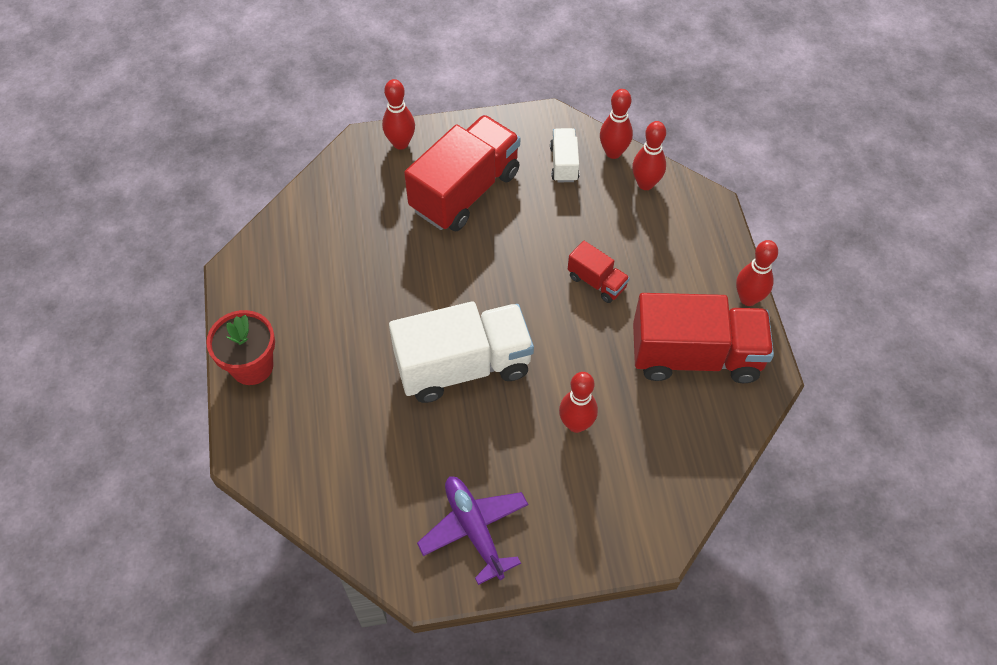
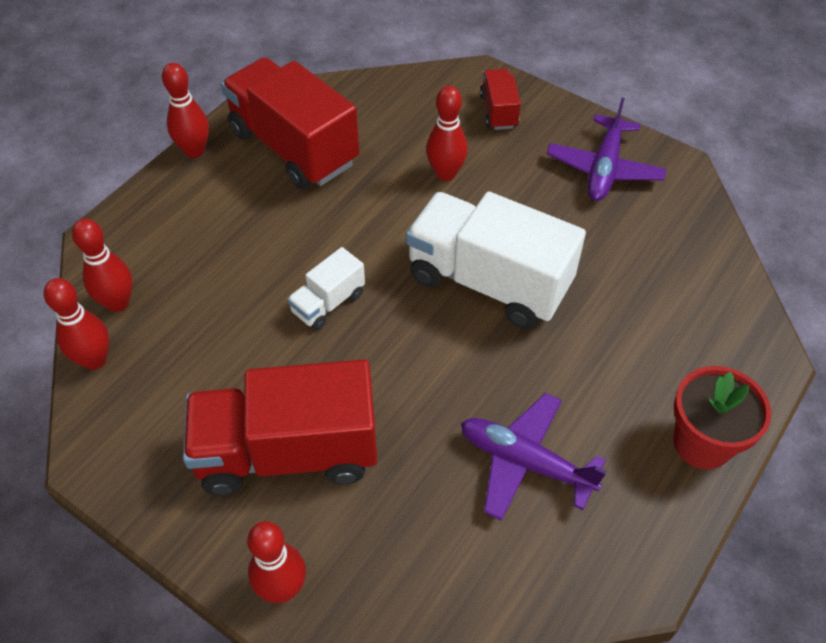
camera: 135 degrees left, 5 degrees down
(341, 279) = (525, 462): none -> purple plane
(564, 164) = (155, 391): white truck -> white truck (328, 303)
(597, 282) = (287, 256): red truck -> red truck (498, 111)

